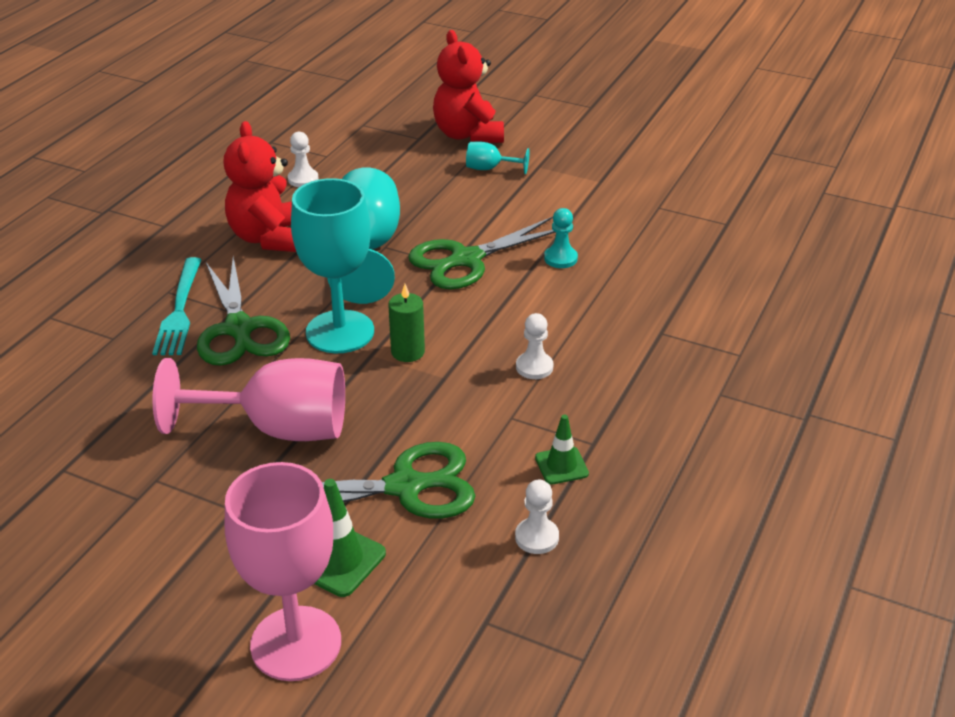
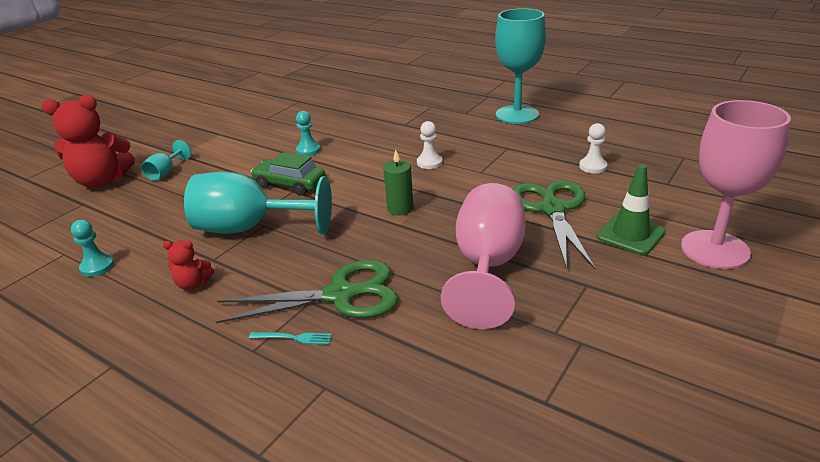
camera: 80 degrees left, 5 degrees down
(179, 311) = (294, 338): turquoise fork -> turquoise fork, size x0.49
(269, 238) = (193, 284): red teddy bear -> red teddy bear, size x0.47
(303, 179) = (97, 266): white pawn -> turquoise pawn
(340, 332) = (364, 239): turquoise goblet -> turquoise goblet (517, 115)
(466, 260) = (290, 184): green scissors -> green car
(561, 466) = (528, 157): green traffic cone -> none

